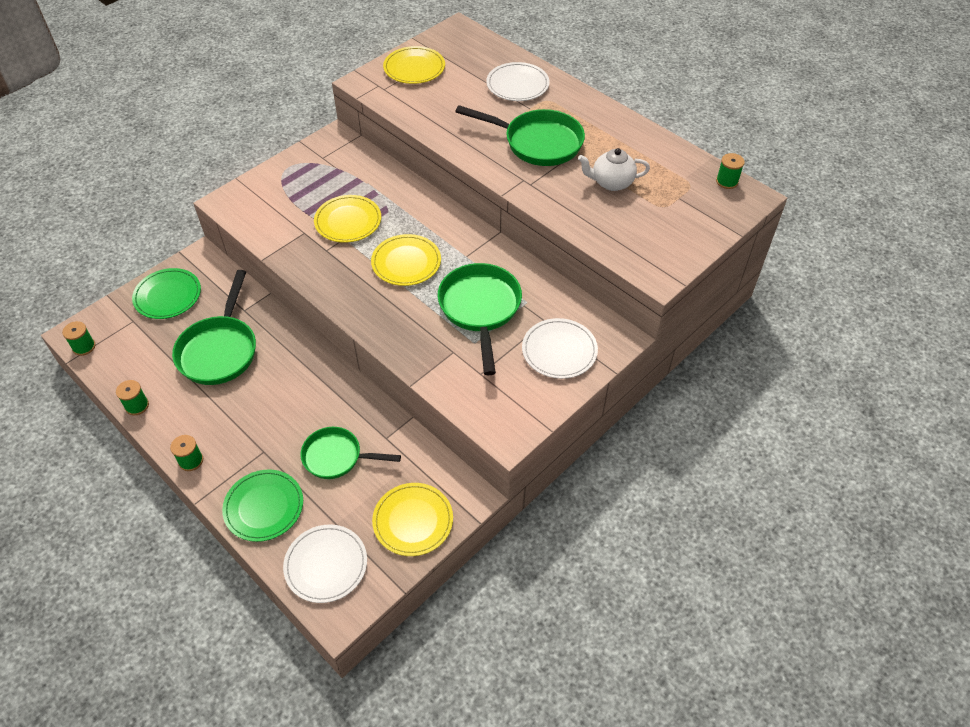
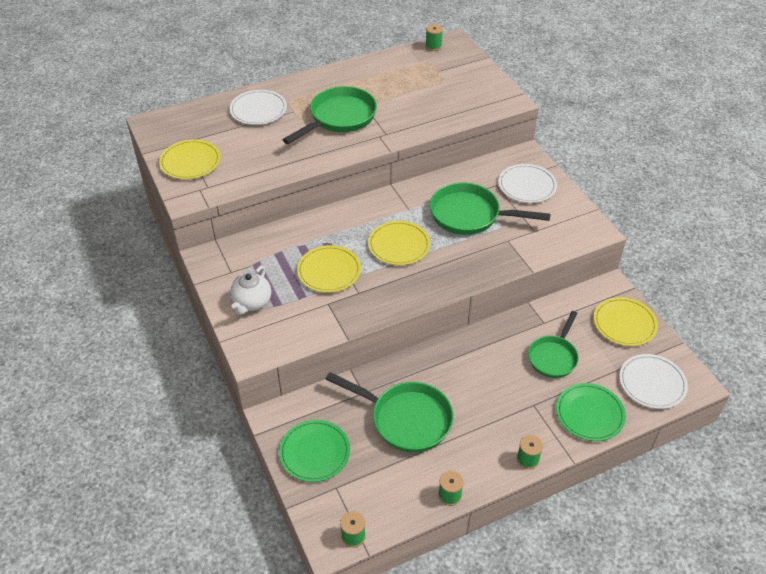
camera: 70 degrees left, 5 degrees down
(611, 183) = (406, 95): white teapot -> white teapot (252, 303)

